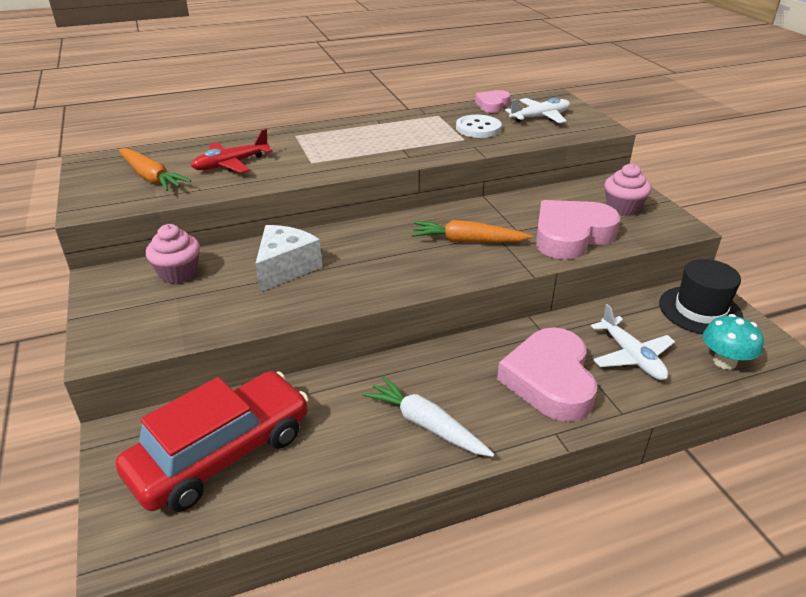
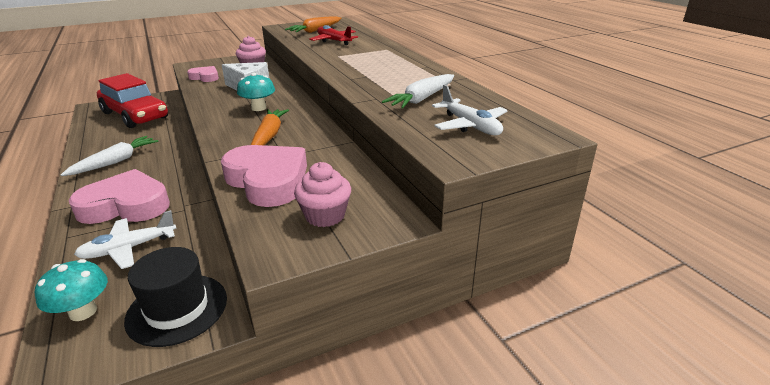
camera: 85 degrees right, 5 degrees down
(376, 254) = (258, 108): none -> turquoise mushroom
(478, 128) = (422, 99): white button -> white carrot
(492, 105) = (495, 104): pink heart -> pink heart (205, 77)

